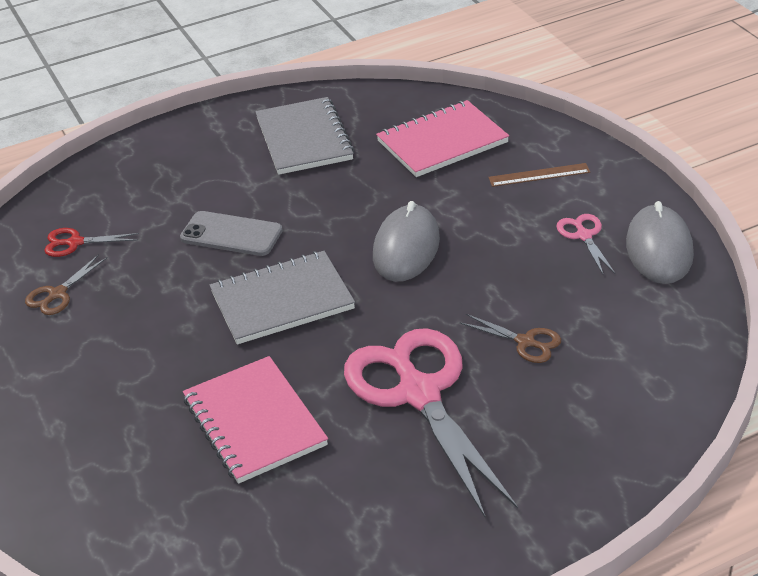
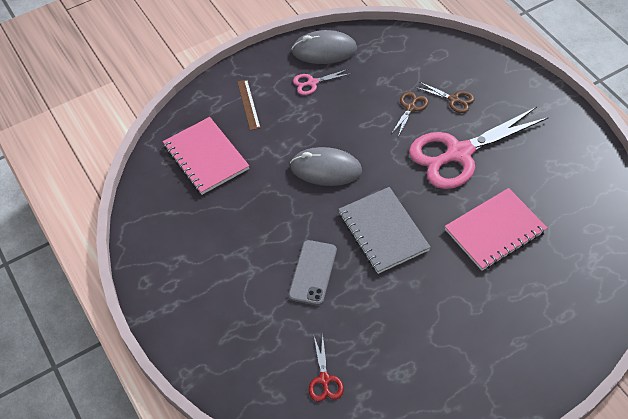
camera: 95 degrees left, 15 degrees up
(57, 294) = (386, 376): brown scissors -> brown scissors (454, 99)
(304, 139) = (194, 242): grey notebook -> none

